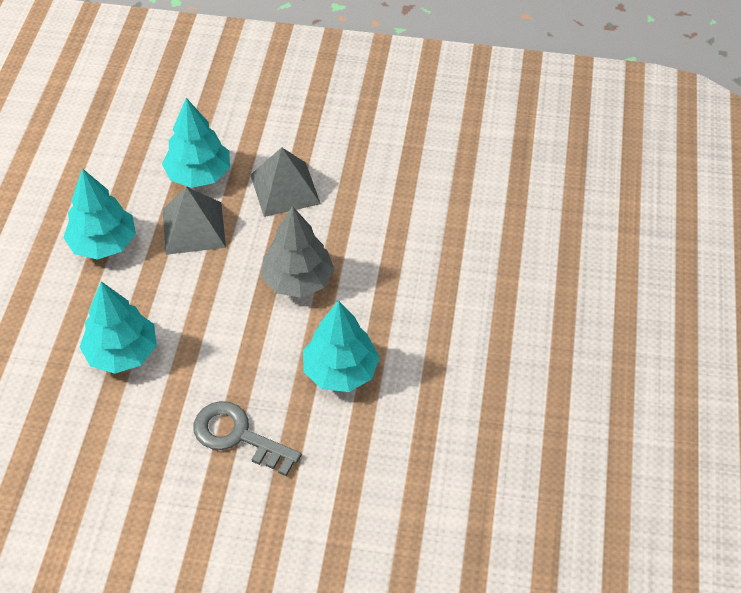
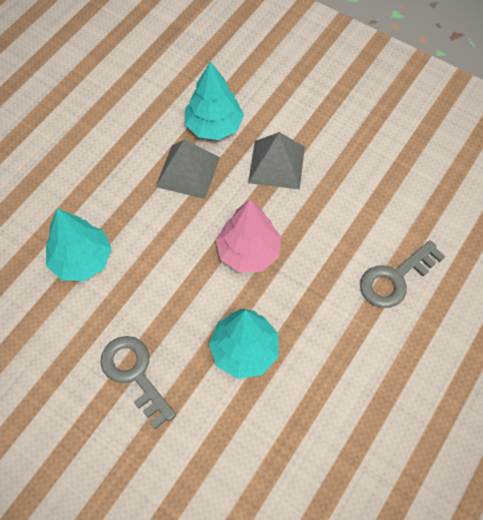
camera: 25 degrees right, 10 degrees up
(103, 244) = (113, 158): turquoise tree -> none
(298, 280) = (248, 252): grey tree -> pink tree
(456, 251) = (395, 279): none -> grey key

